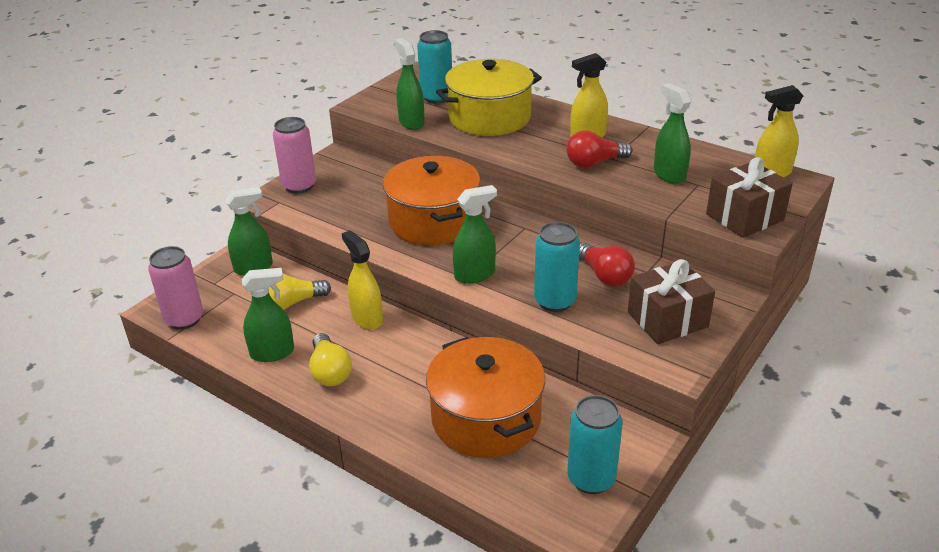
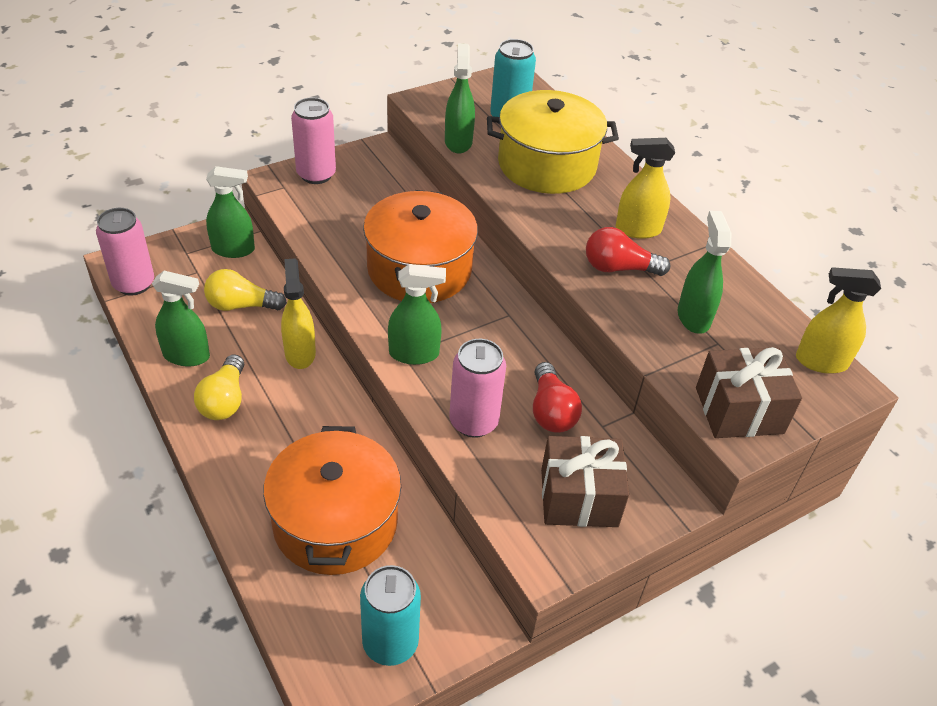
camera: 20 degrees right, 10 degrees up
(555, 301) = (473, 422): turquoise can -> pink can

